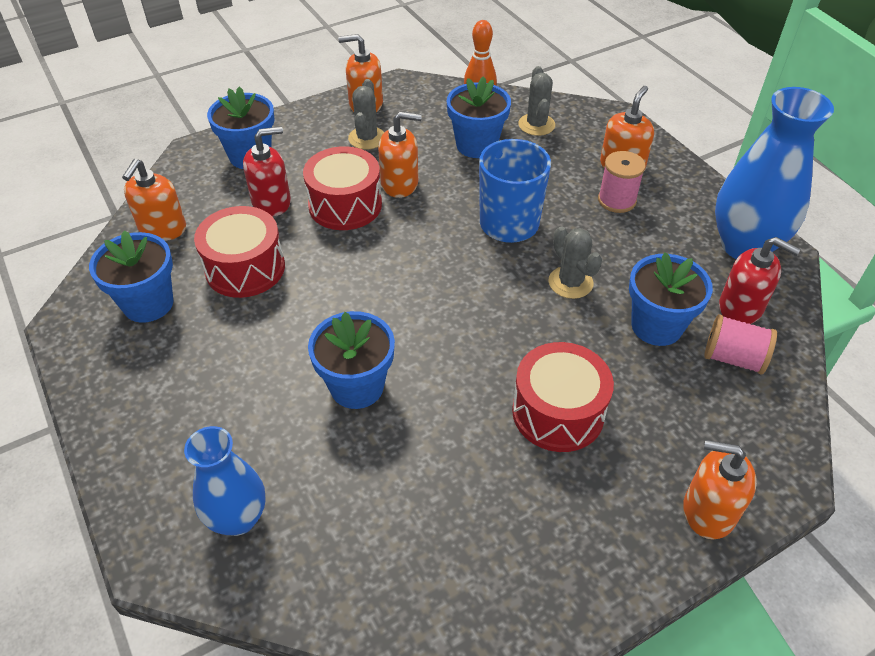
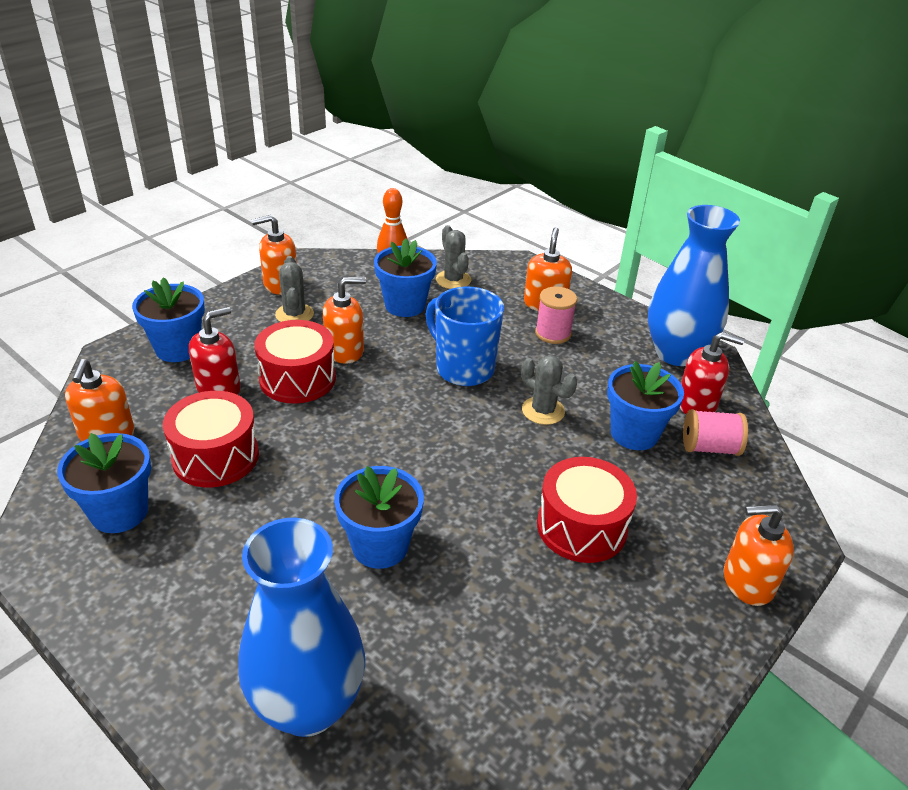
camera: 20 degrees left, 10 degrees down
(238, 518) = (308, 705): blue vase -> blue vase, size x1.60

